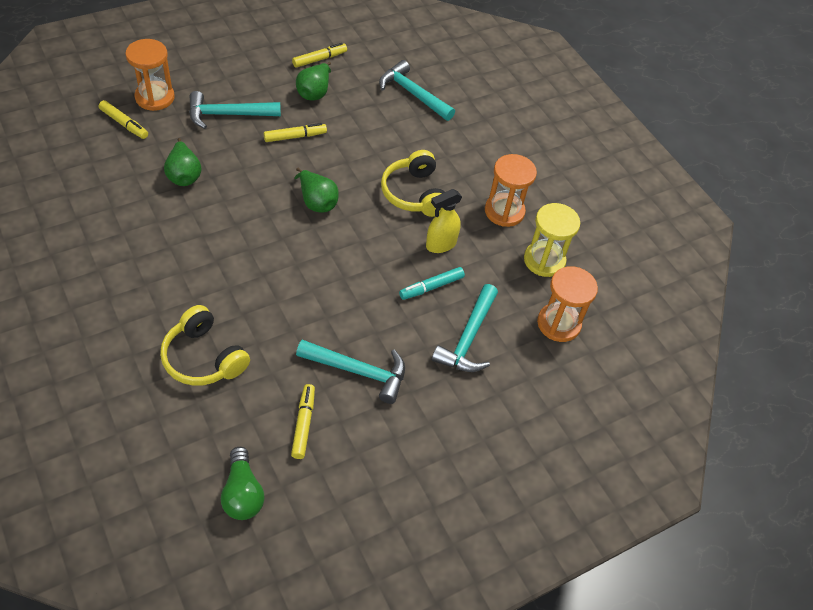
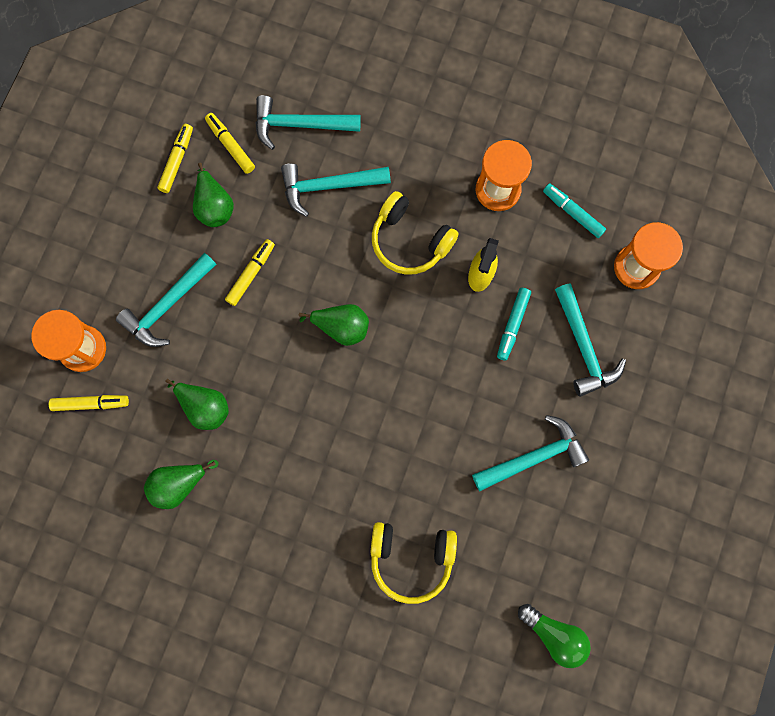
camera: 35 degrees left, 25 degrees up
(118, 199) = (179, 484): none -> green pear
(303, 424) = (539, 540): yellow marker -> yellow marker (230, 145)
(395, 132) = (328, 186): none -> turquoise hammer
(544, 260) = (572, 213): yellow hourglass -> turquoise marker

